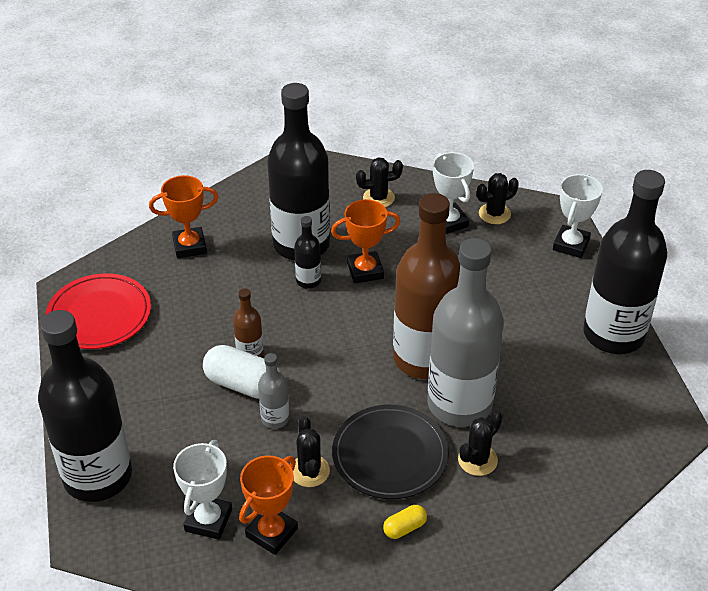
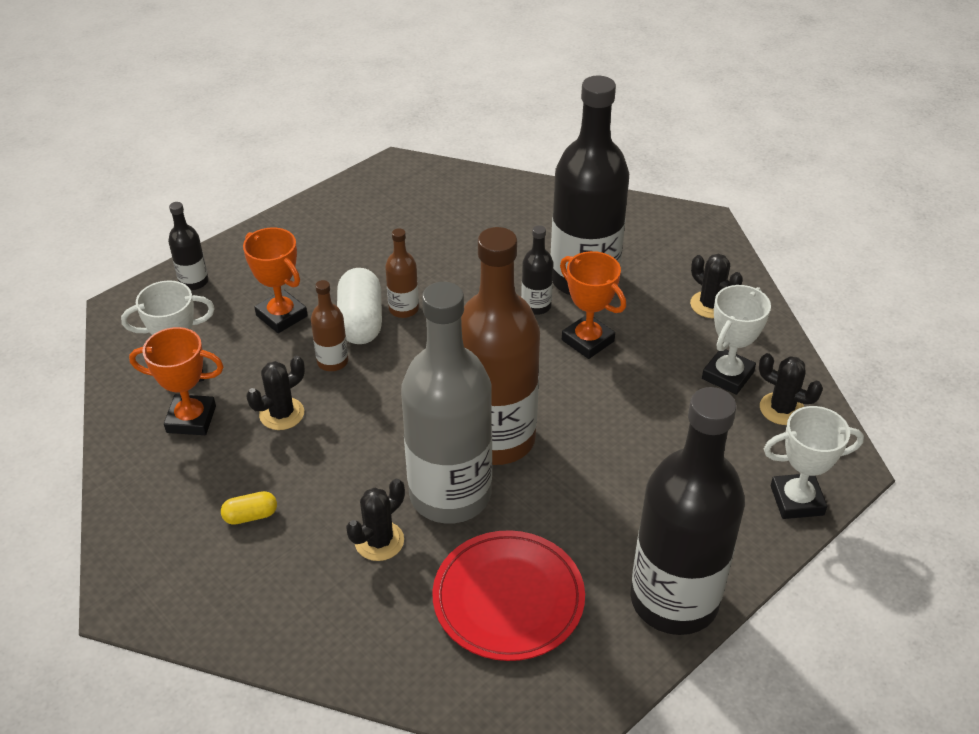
camera: 60 degrees right, 0 degrees up
(98, 476) = (194, 282): black bottle -> black bottle, size x0.43
(99, 315) = (379, 197): red plate -> red plate (508, 599)
(189, 246) = (513, 209): orange trophy -> orange trophy (281, 316)
(275, 418) = (332, 362): grey bottle -> brown bottle
(390, 455) = (340, 466): black plate -> none
(404, 528) = (250, 516): yellow capsule -> yellow capsule turned 45 degrees counterclockwise
(477, 460) = (379, 541): black cactus -> black cactus turned 60 degrees counterclockwise

